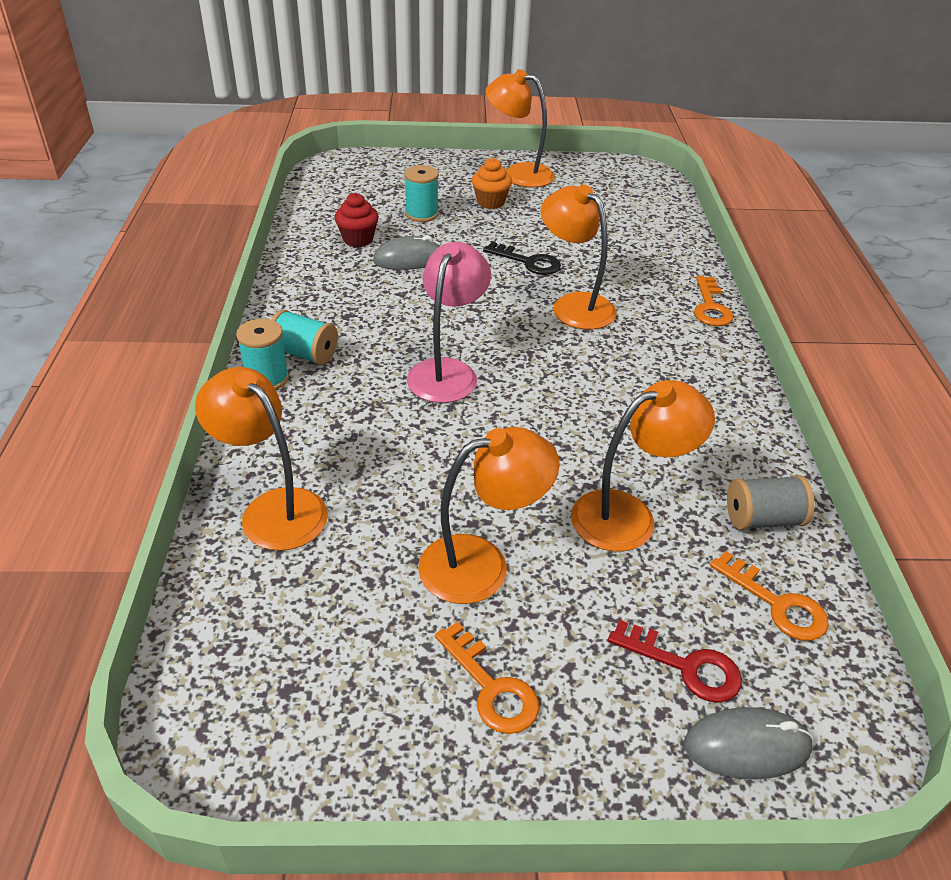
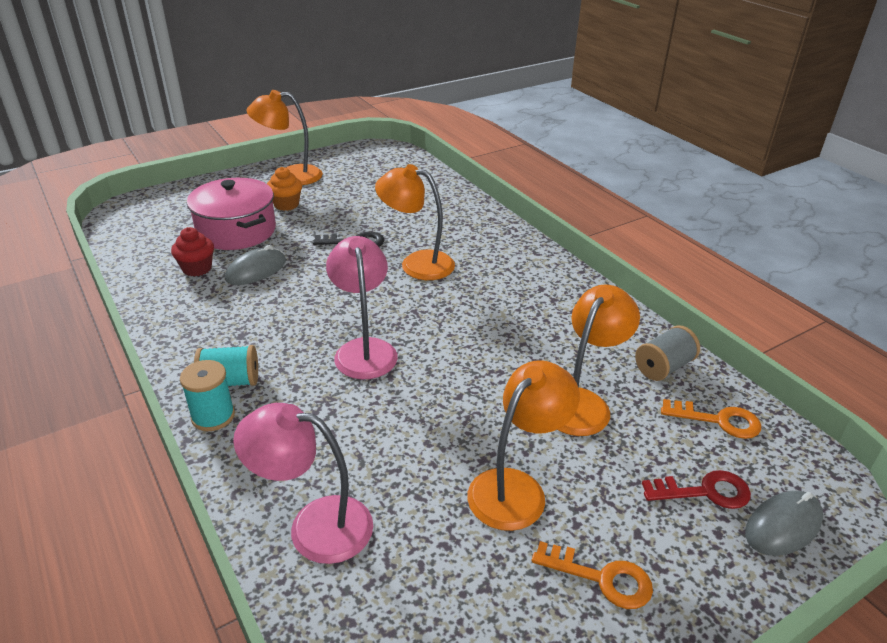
camera: 30 degrees left, 5 degrees down
(273, 509) = (314, 525): orange lamp -> pink lamp
(421, 214) = (236, 231): turquoise spool -> pink pot
(710, 307) = (510, 233): orange key -> none

